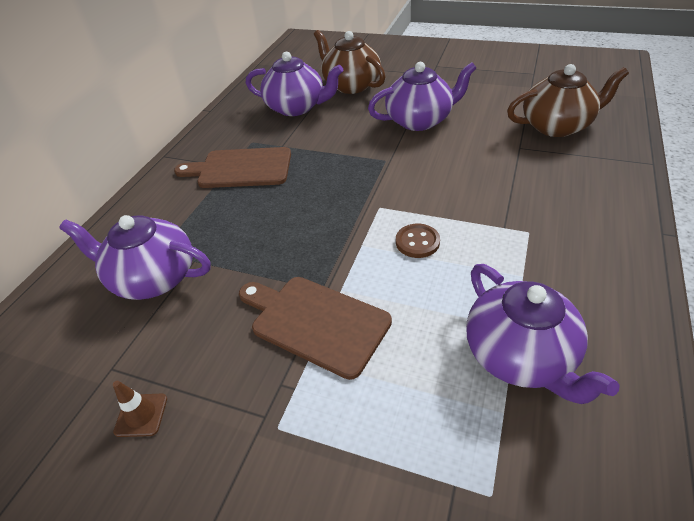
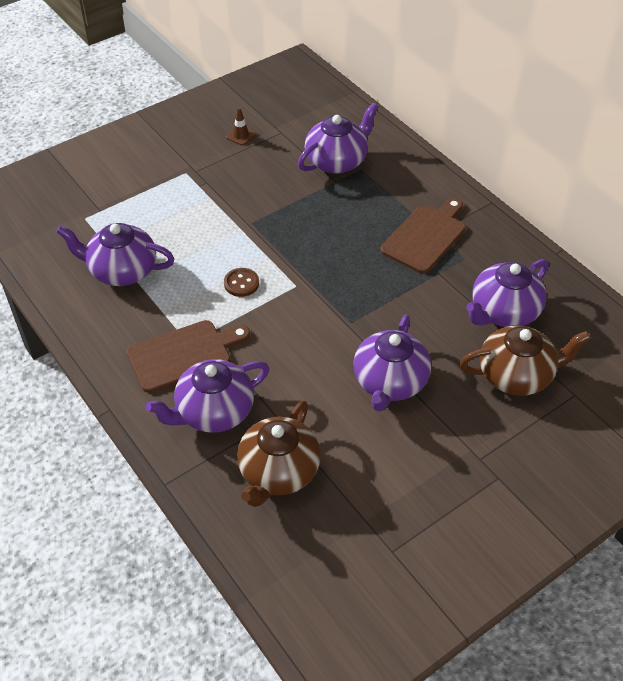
camera: 120 degrees right, 5 degrees up
(315, 322) = (229, 209): brown cutting board -> brown cutting board (183, 354)
(565, 177) = (213, 412): none -> purple teapot

